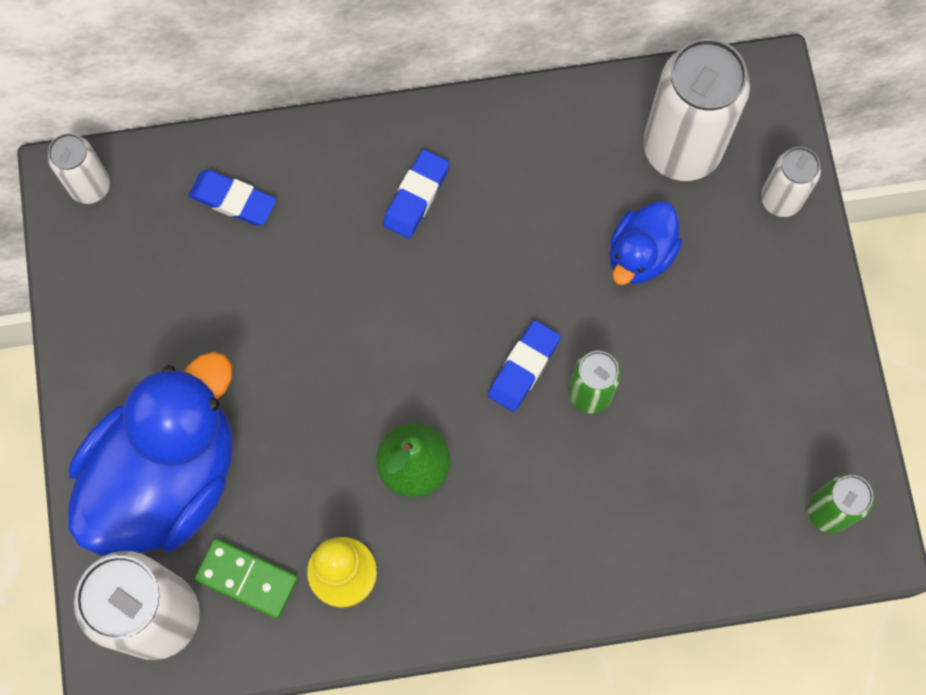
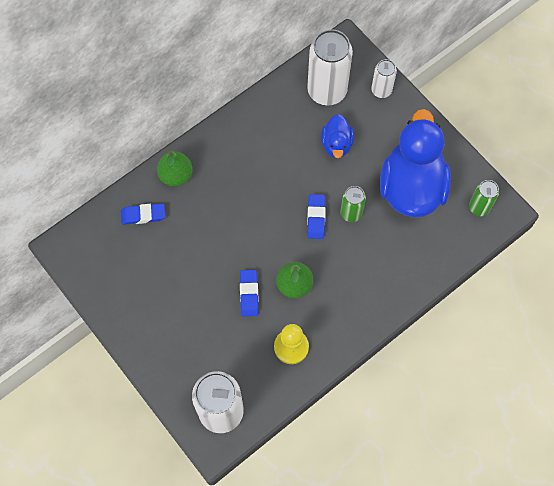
camera: 30 degrees left, 5 degrees down
(90, 186) = (73, 244): white can -> none
(166, 477) = (187, 350): blue duck -> blue duck (411, 187)
(247, 578) = (251, 373): green domino -> none
(329, 160) = (176, 175): none -> green pear
(416, 196) = (224, 170): blue eraser -> blue eraser (249, 294)

